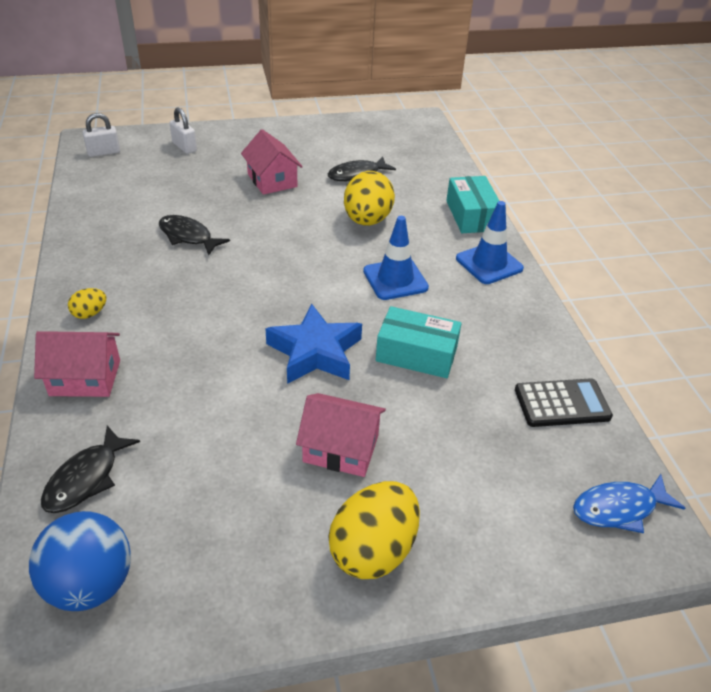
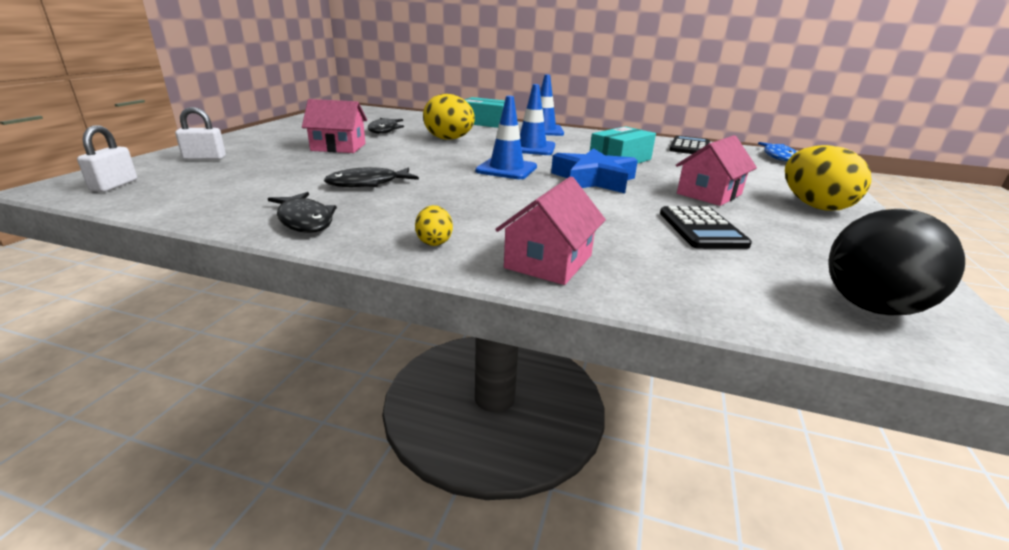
camera: 60 degrees left, 15 degrees down
(86, 478) = (716, 286): black fish -> black fish (305, 220)
(90, 584) = (871, 307): blue ball -> black ball
(216, 455) = (701, 229): none -> black calculator
(297, 288) = (506, 169): none -> blue traffic cone

